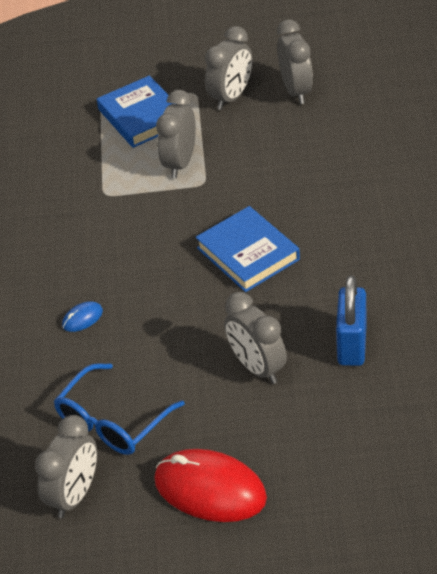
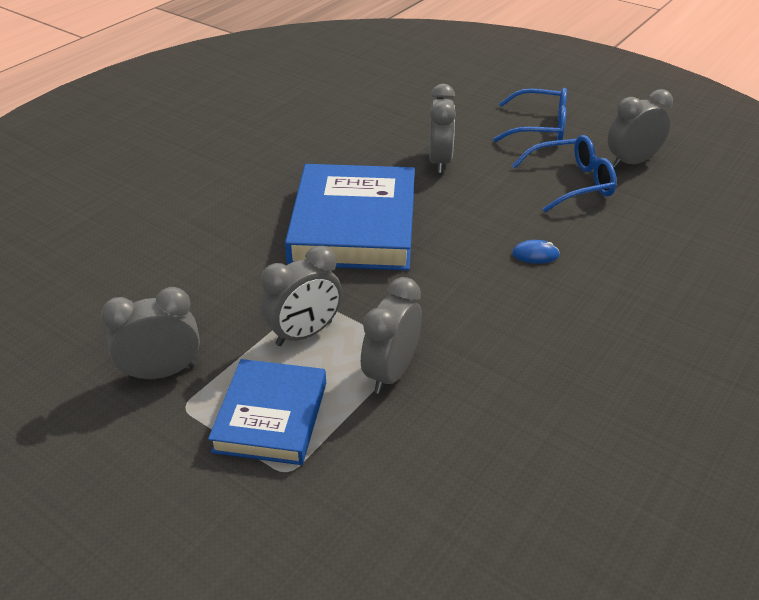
camera: 145 degrees left, 5 degrees down
(210, 489) = (539, 127): red mouse -> blue glasses
(248, 253) = (354, 225): blue book -> blue book, size x1.66
(296, 91) = (104, 334): grey clock -> grey clock (391, 372)
(352, 345) = (365, 142): blue padlock -> none

